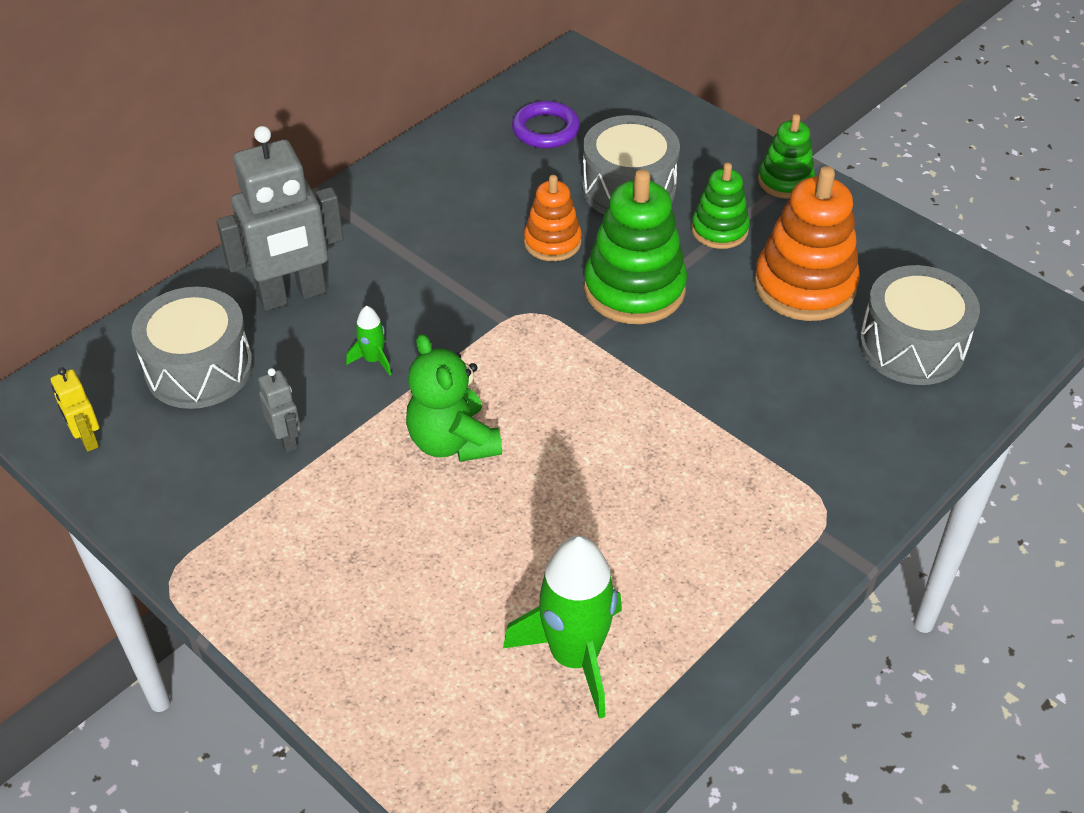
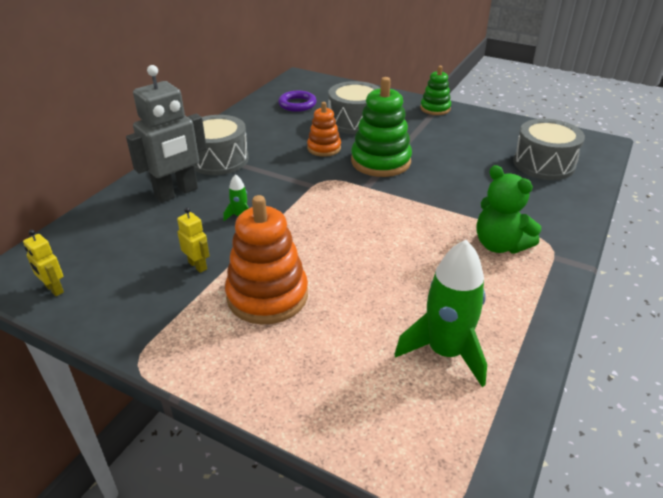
camera: 15 degrees left, 10 degrees down
(199, 368) = (125, 238): grey drum -> grey drum (219, 159)
(286, 439) = (198, 265): grey robot -> yellow robot
(453, 442) = (308, 248): green teddy bear -> green teddy bear (500, 245)
(719, 230) = (412, 131): green stacking toy -> none
(804, 286) = (471, 147): orange stacking toy -> orange stacking toy (267, 296)

